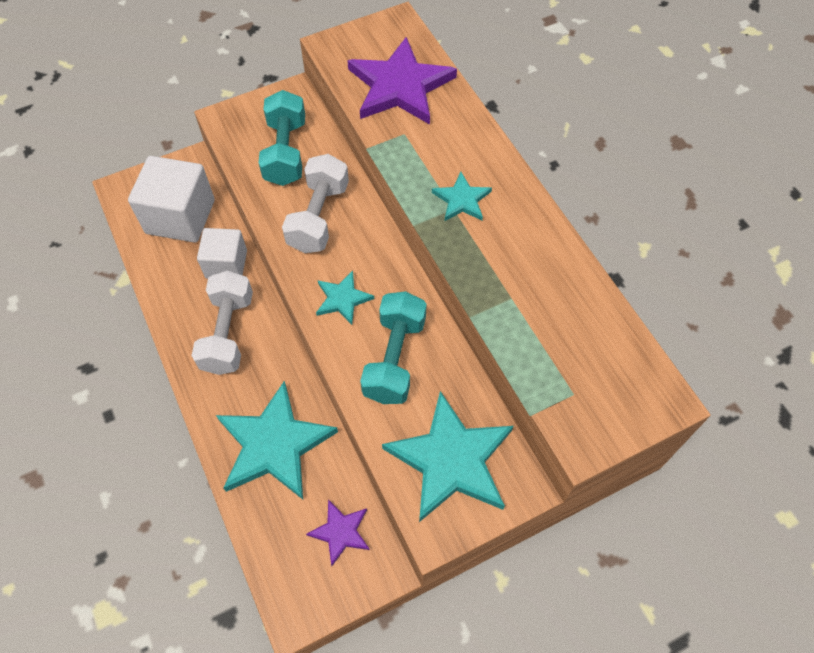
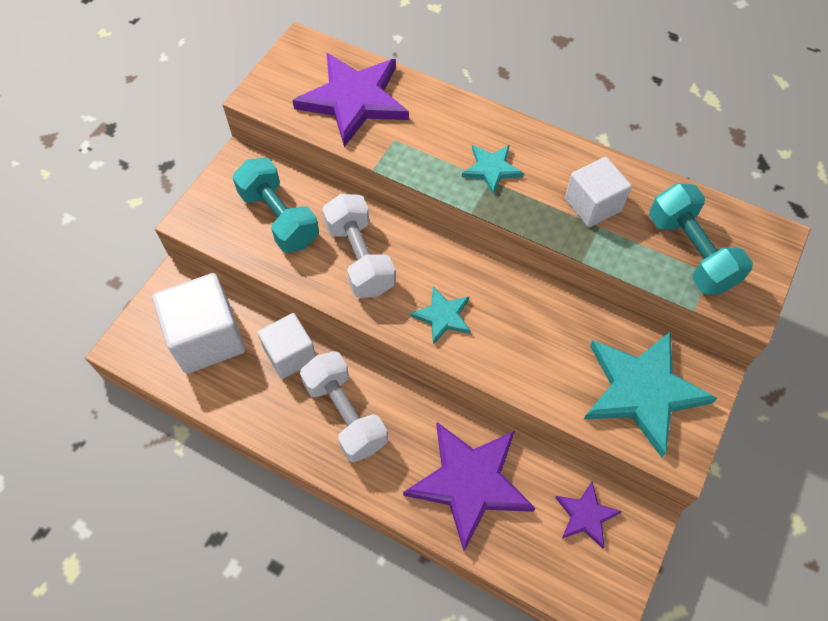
camera: 35 degrees left, 0 degrees up
(274, 444) = (470, 482): turquoise star -> purple star
(394, 358) = (529, 338): turquoise dumbbell -> turquoise dumbbell (690, 252)
(521, 277) = (592, 205): none -> white cube

